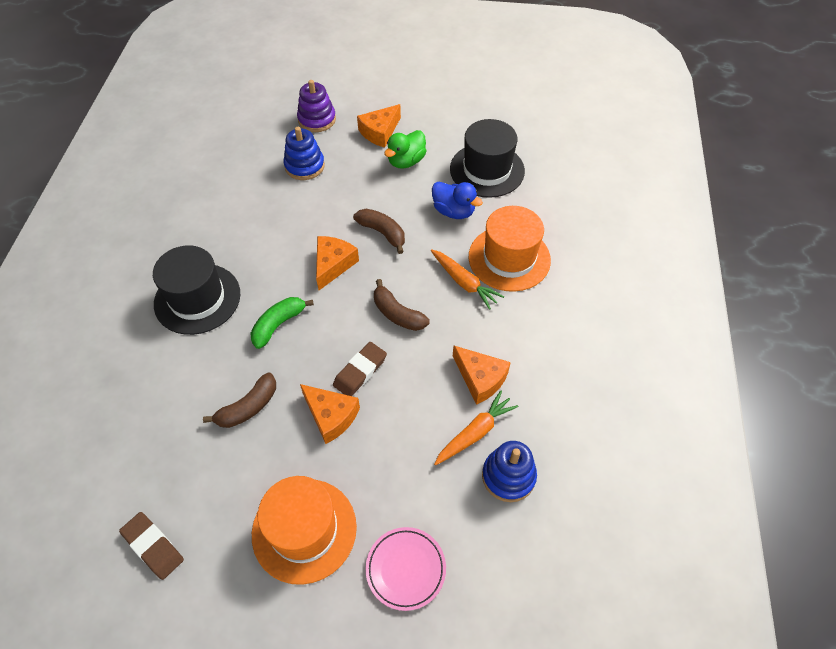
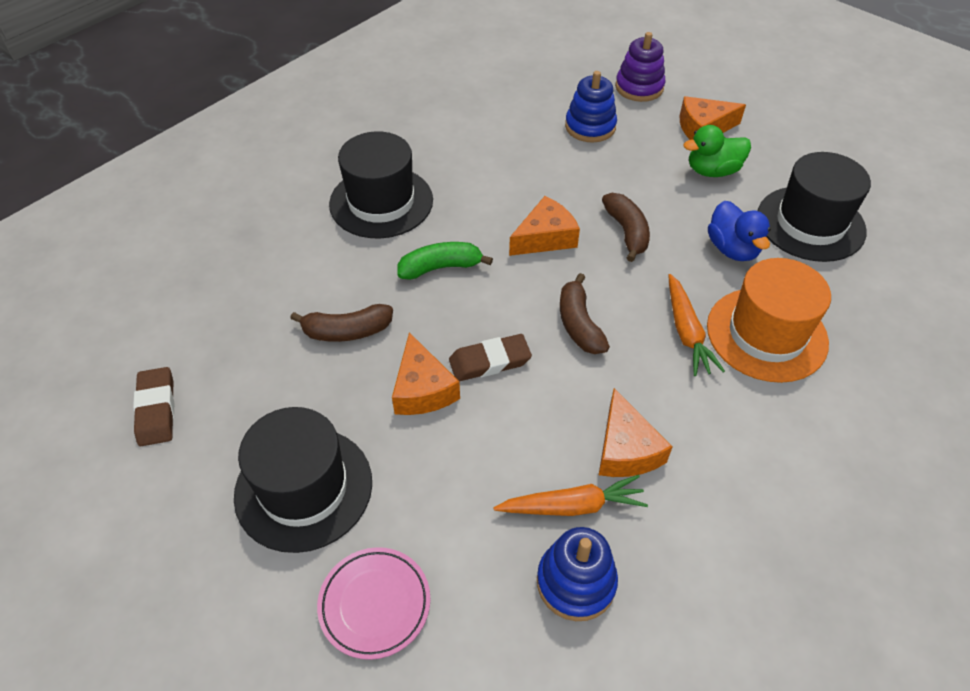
camera: 35 degrees right, 5 degrees down
(304, 530) = (303, 488): orange hat -> black hat

